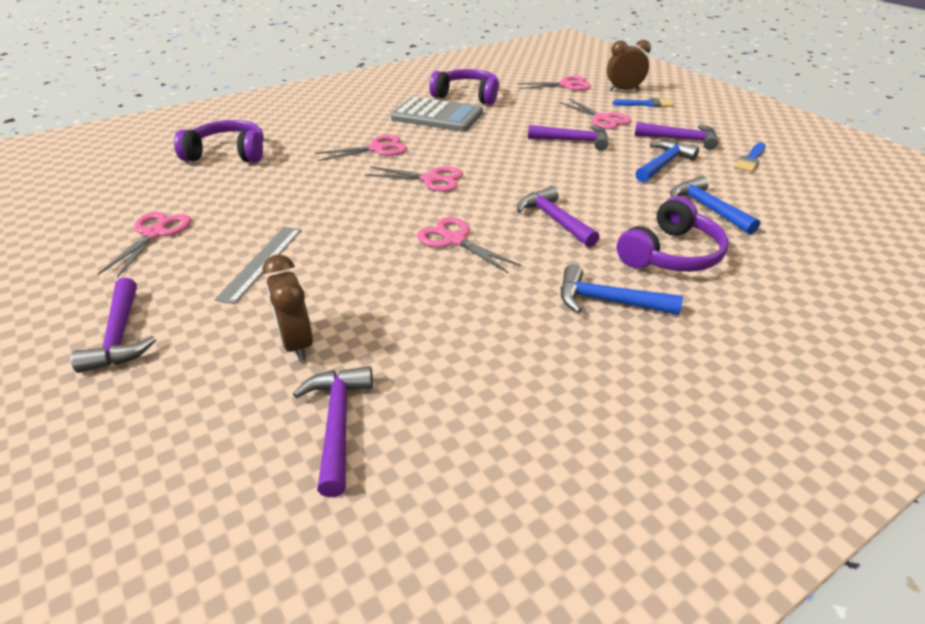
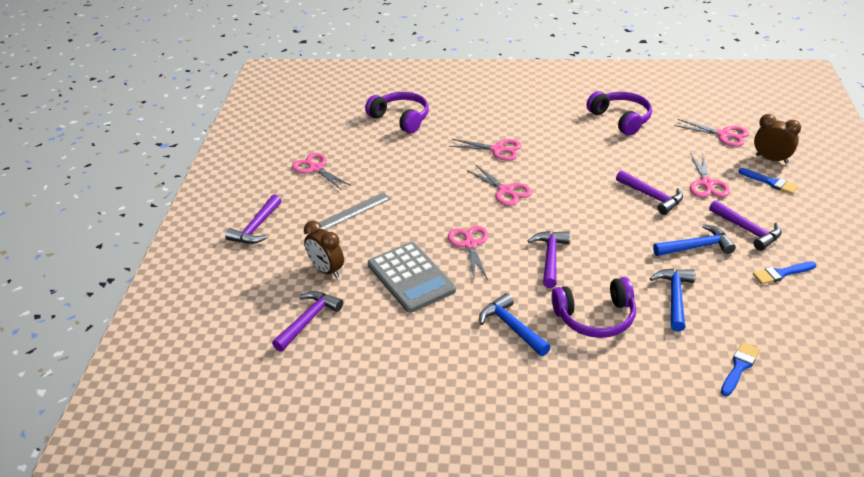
camera: 40 degrees right, 0 degrees up
(155, 233) = (315, 168): pink scissors -> pink scissors turned 90 degrees counterclockwise
(297, 344) = (326, 270): brown clock -> brown clock turned 60 degrees counterclockwise
(437, 116) = (573, 132): grey calculator -> grey calculator (411, 277)
(838, 240) = (739, 367): none -> blue brush

